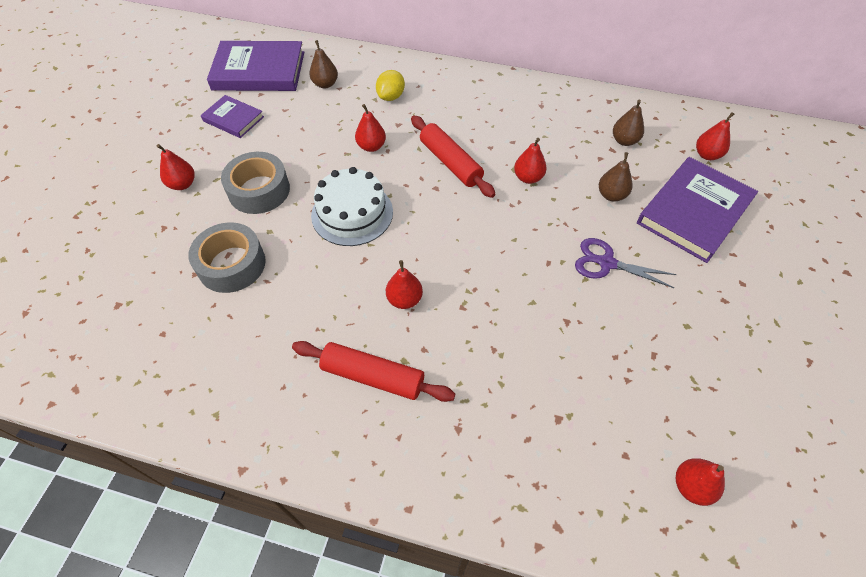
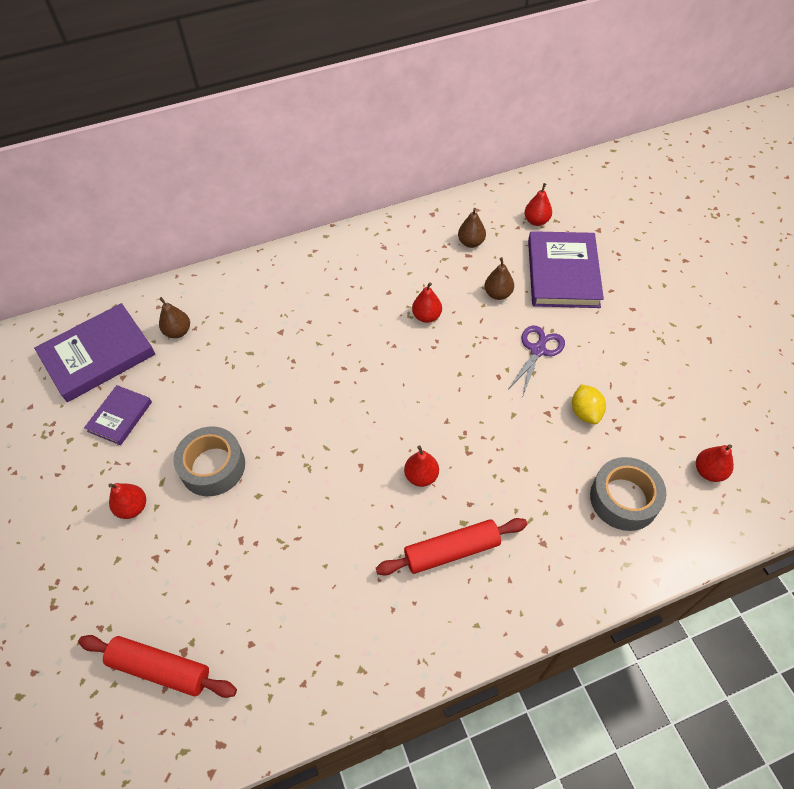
camera: 35 degrees left, 0 degrees up
(231, 264) = (253, 545): grey tape -> grey tape (624, 499)
(233, 119) = (120, 416): purple book -> purple book turned 60 degrees counterclockwise
(352, 213) = (315, 434): white cake -> none
(371, 146) = (276, 365): red pear -> none
(391, 97) = (251, 310): yellow lemon -> yellow lemon (585, 412)
(450, 163) = (355, 340): red rolling pin -> red rolling pin (160, 669)
(606, 263) = (538, 350): purple scissors -> purple scissors turned 135 degrees clockwise

